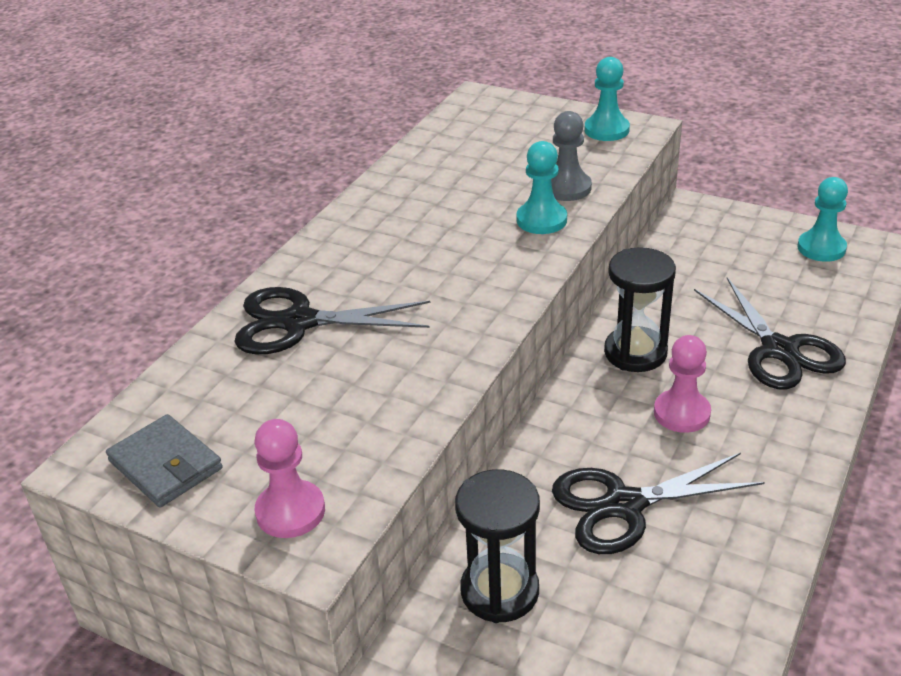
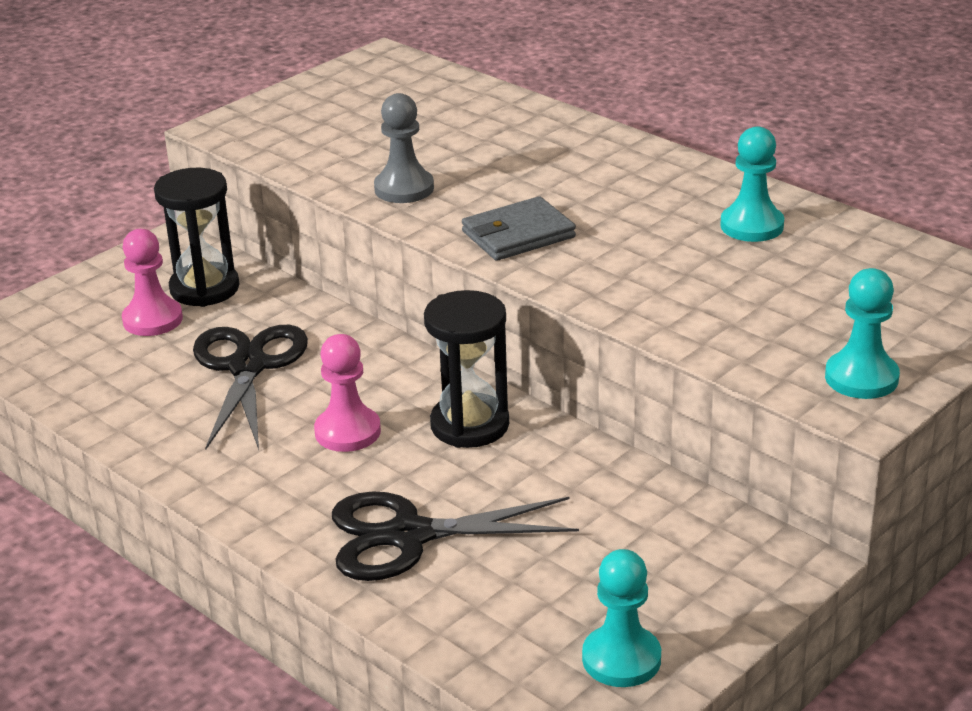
camera: 105 degrees right, 5 degrees down
(165, 465) = (358, 81): grey wallet -> grey wallet (518, 234)
(290, 511) = (267, 122): pink pawn -> pink pawn (152, 320)
(299, 322) = (512, 137): black scissors -> none
(541, 220) = (629, 286): turquoise pawn -> turquoise pawn (752, 226)
(567, 188) = (700, 316): grey pawn -> grey pawn (404, 188)

